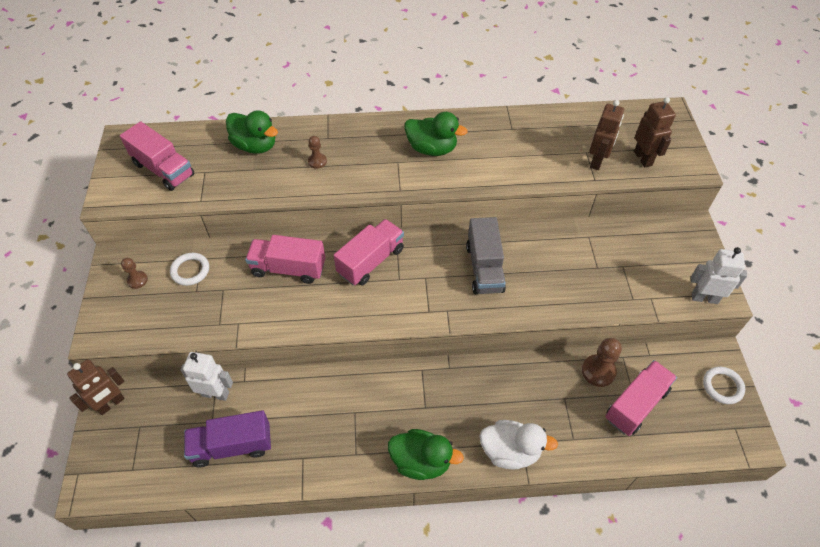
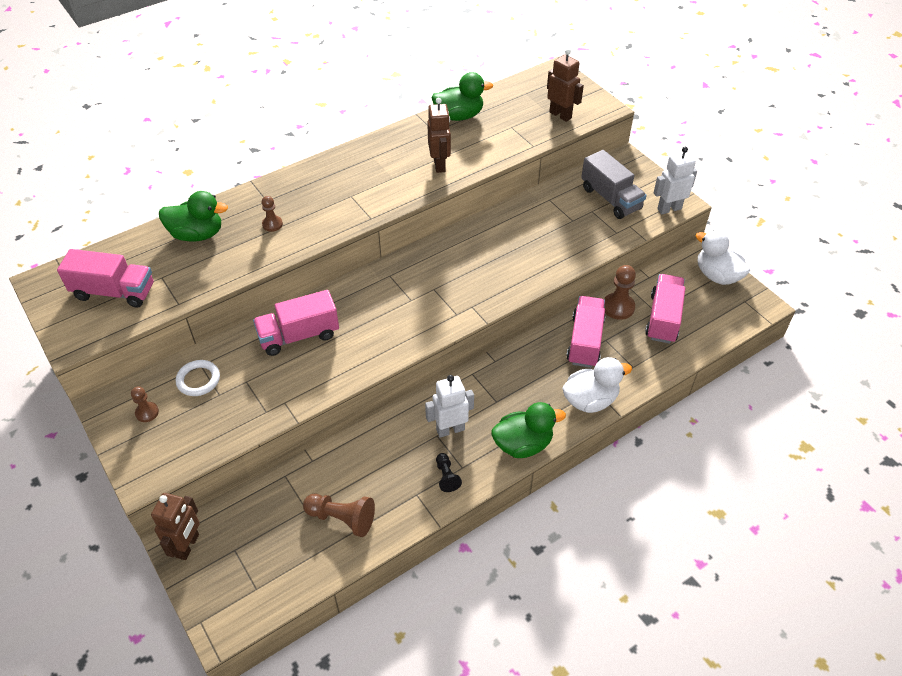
camera: 30 degrees left, 5 degrees down
(215, 393) = (292, 484): white robot -> white robot (450, 429)
(232, 446) = (342, 518): purple truck -> brown pawn
(337, 455) = (446, 476): none -> black pawn
(371, 261) = (374, 296): pink truck -> pink truck (585, 341)
(432, 149) = (374, 173): green duck -> green duck (459, 116)
(484, 268) = (480, 259): grey truck -> grey truck (610, 198)
(597, 161) = (525, 131): brown robot -> brown robot (439, 165)
(722, 386) = (717, 275): white ring -> white duck

